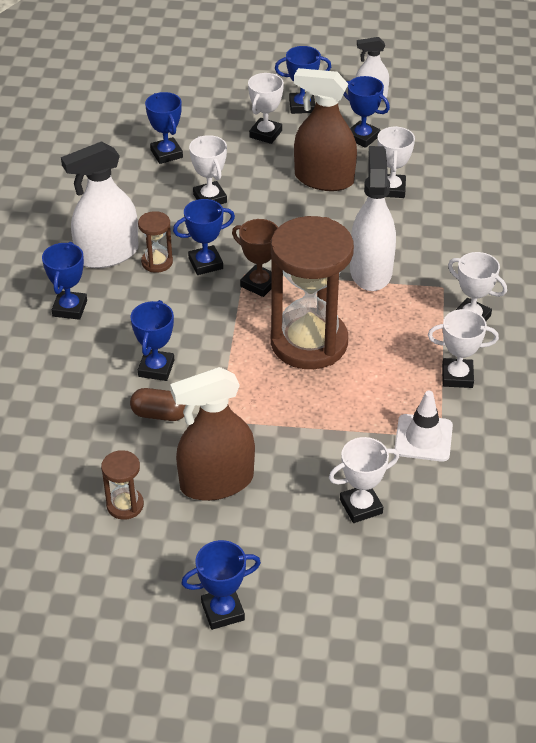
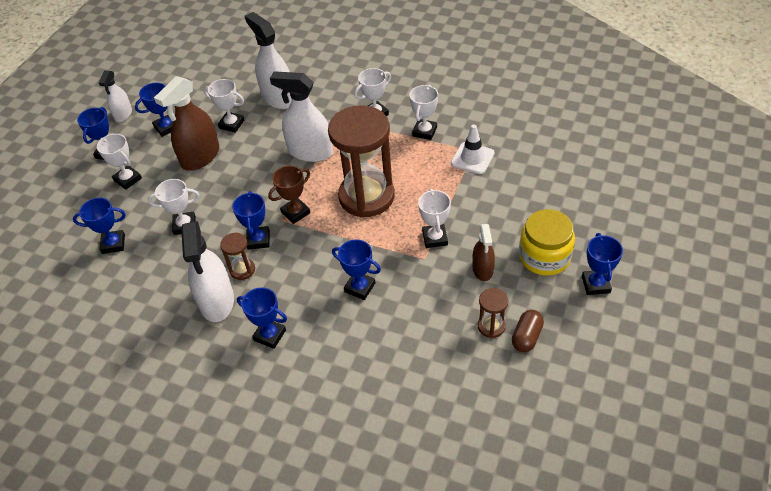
camera: 70 degrees left, 5 degrees up
(160, 414) = (408, 292): brown capsule -> brown capsule (526, 337)
(216, 482) = (482, 269): brown spray bottle -> brown spray bottle, size x0.58
(258, 546) = (544, 257): none -> yellow jar
(361, 506) = (522, 199): white trophy -> white trophy (435, 238)
(461, 217) = (278, 98): none -> white spray bottle

